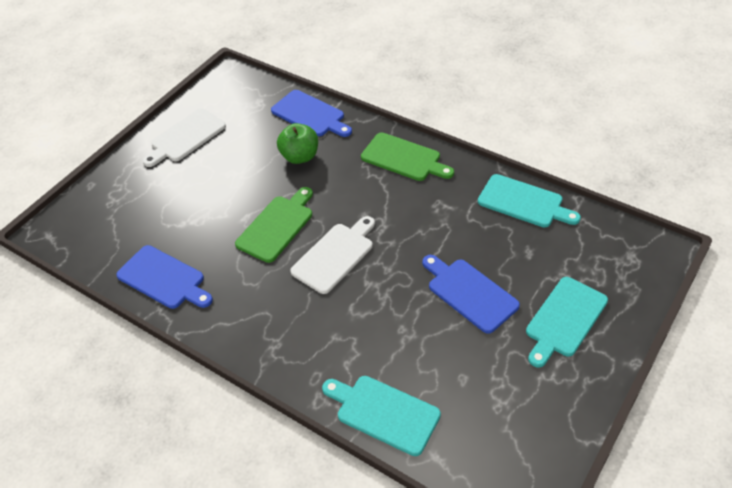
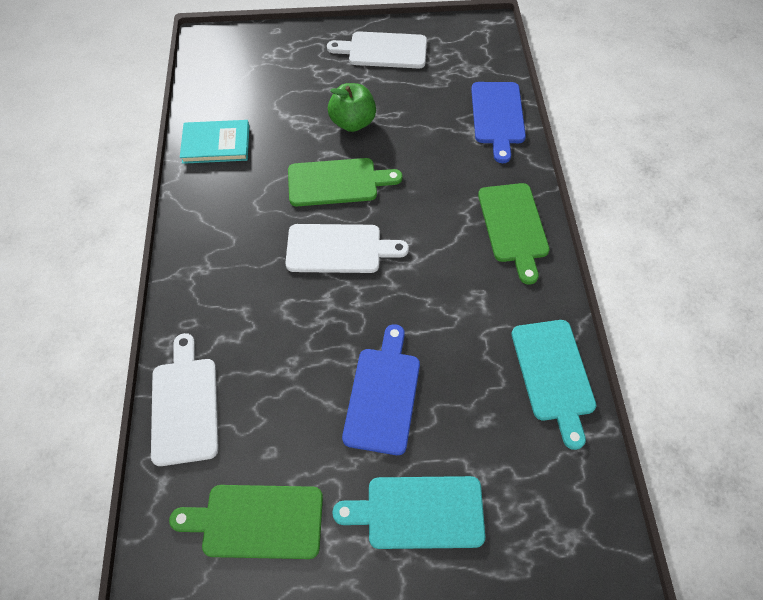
camera: 50 degrees right, 10 degrees up
(164, 279) = (216, 144): blue cutting board -> turquoise book
(300, 157) = (436, 143): green apple -> green apple (352, 123)
(384, 413) = (185, 405): turquoise cutting board -> white cutting board
(507, 412) = (257, 521): none -> green cutting board

